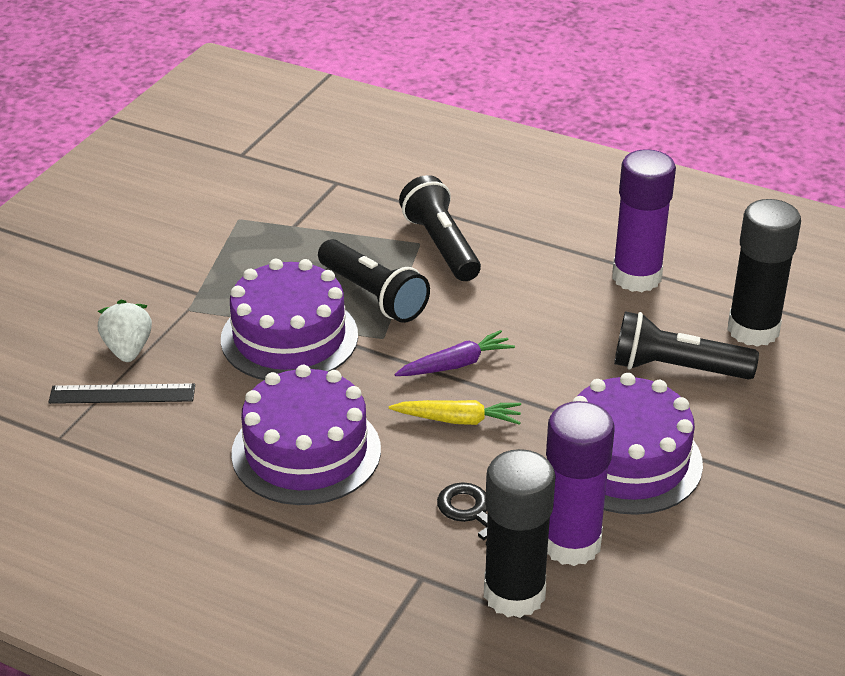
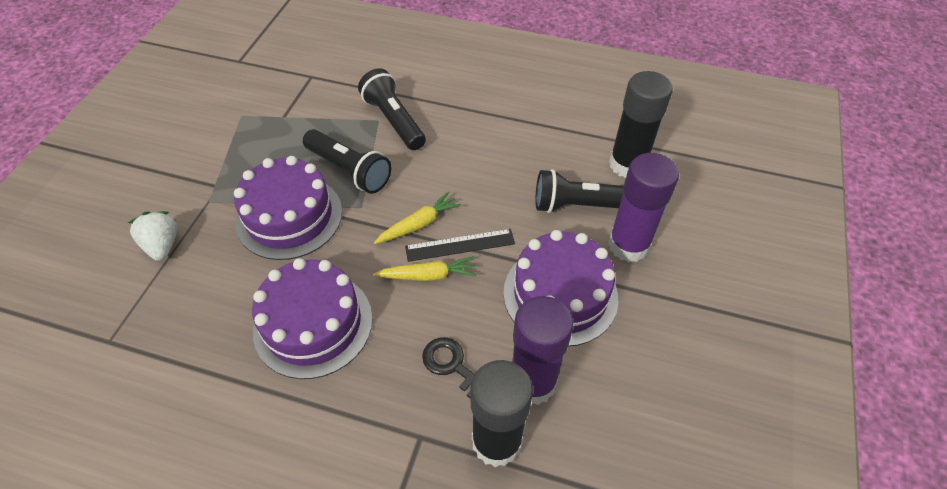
camera: 10 degrees left, 15 degrees up
(122, 394) = (160, 289): black ruler -> black ruler (460, 245)
(455, 364) = (419, 224): purple carrot -> yellow carrot
(636, 277) = (537, 130): purple glue stick -> purple glue stick (628, 245)

